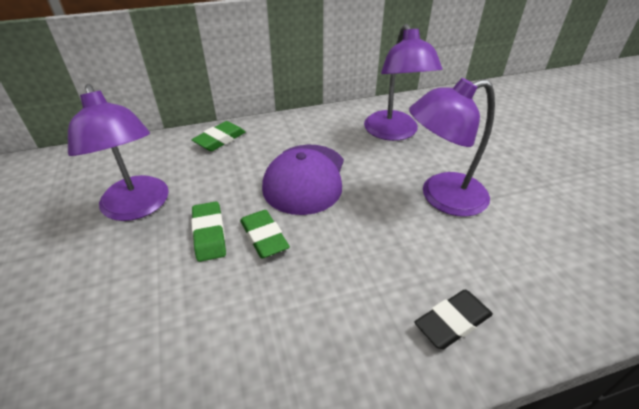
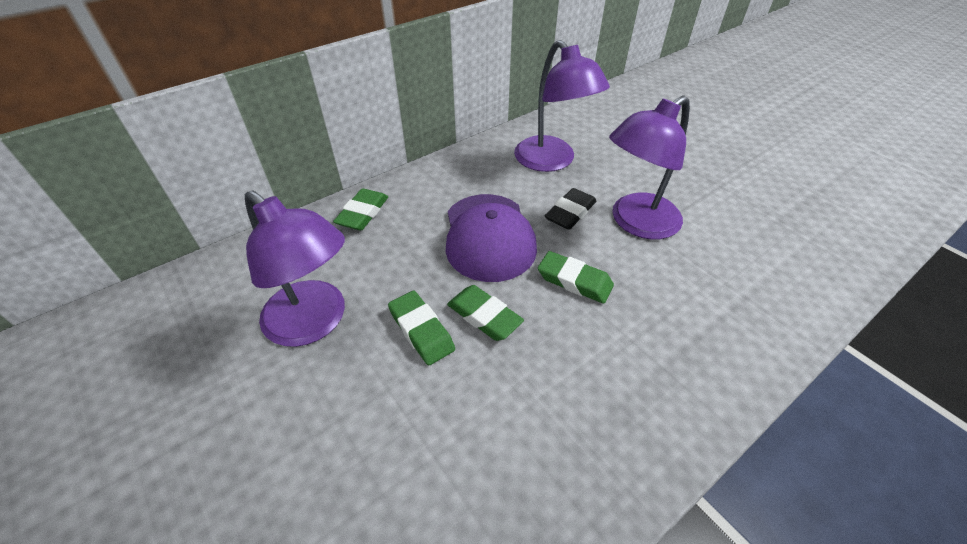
camera: 20 degrees left, 5 degrees up
(356, 230) = (574, 281): none -> green eraser
(452, 322) = (711, 348): black eraser -> black eraser (570, 213)

